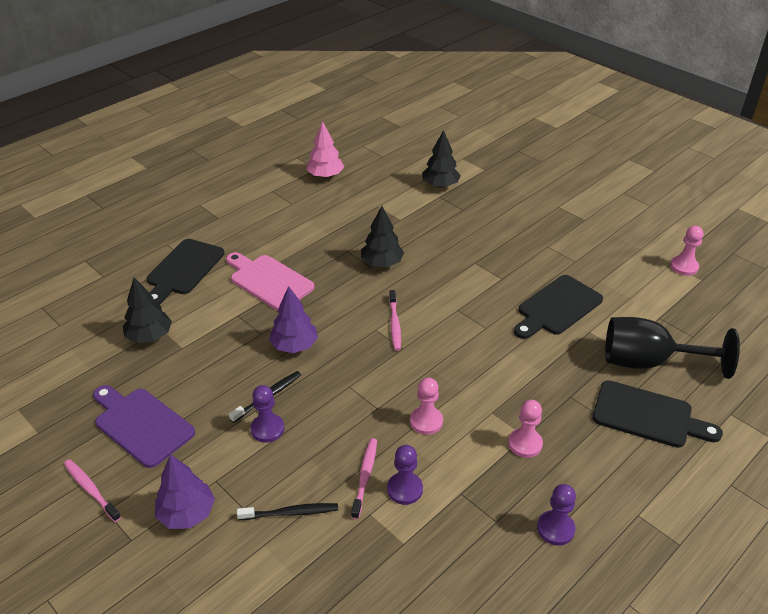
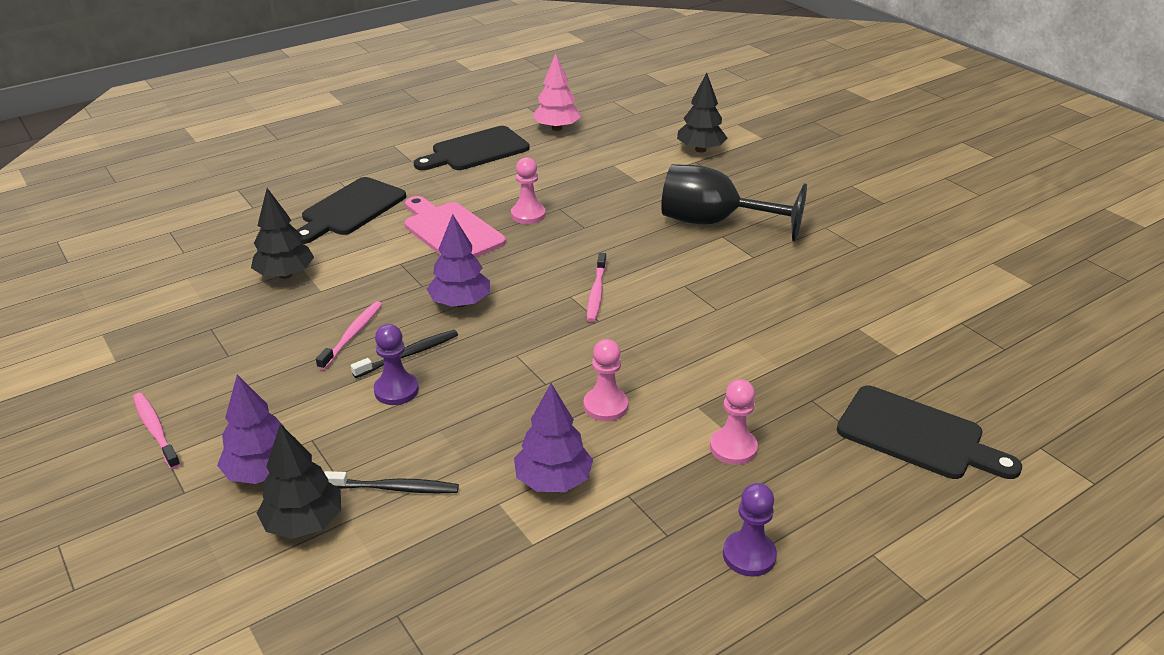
camera: 10 degrees right, 5 degrees down
(141, 424) = (242, 367): purple cutting board -> none
(365, 476) = (505, 459): pink toothbrush -> pink toothbrush (352, 335)
(382, 263) = (600, 225): black tree -> black tree (304, 523)
(405, 489) = (553, 480): purple pawn -> purple tree
(557, 307) = (820, 296): black cutting board -> black cutting board (476, 150)
(648, 362) = (933, 372): black goblet -> black goblet (714, 222)
(684, 267) = (1011, 267): pink pawn -> pink pawn (528, 215)

